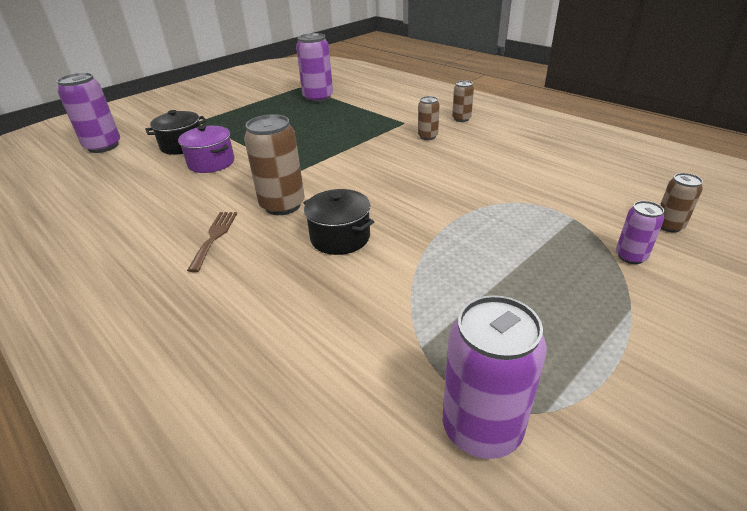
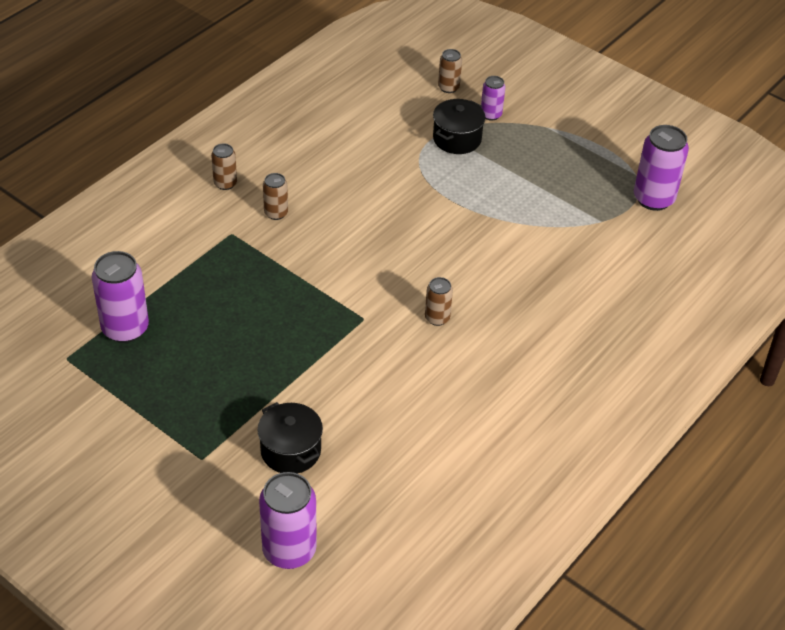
camera: 100 degrees left, 10 degrees up
(211, 163) = (342, 403): purple pot -> none
(214, 237) = (497, 358): brown fork -> none
(282, 205) = (437, 318): brown can -> brown can, size x0.55
(340, 237) = (487, 270): black pot -> black pot (457, 139)

